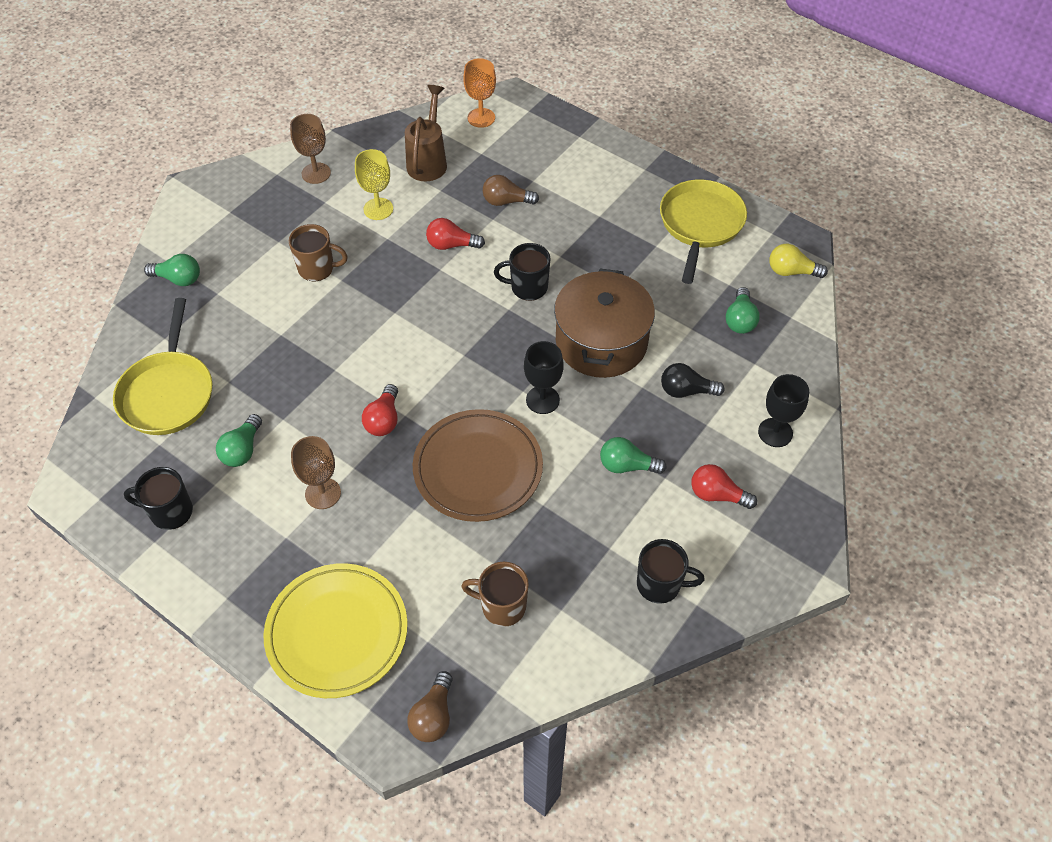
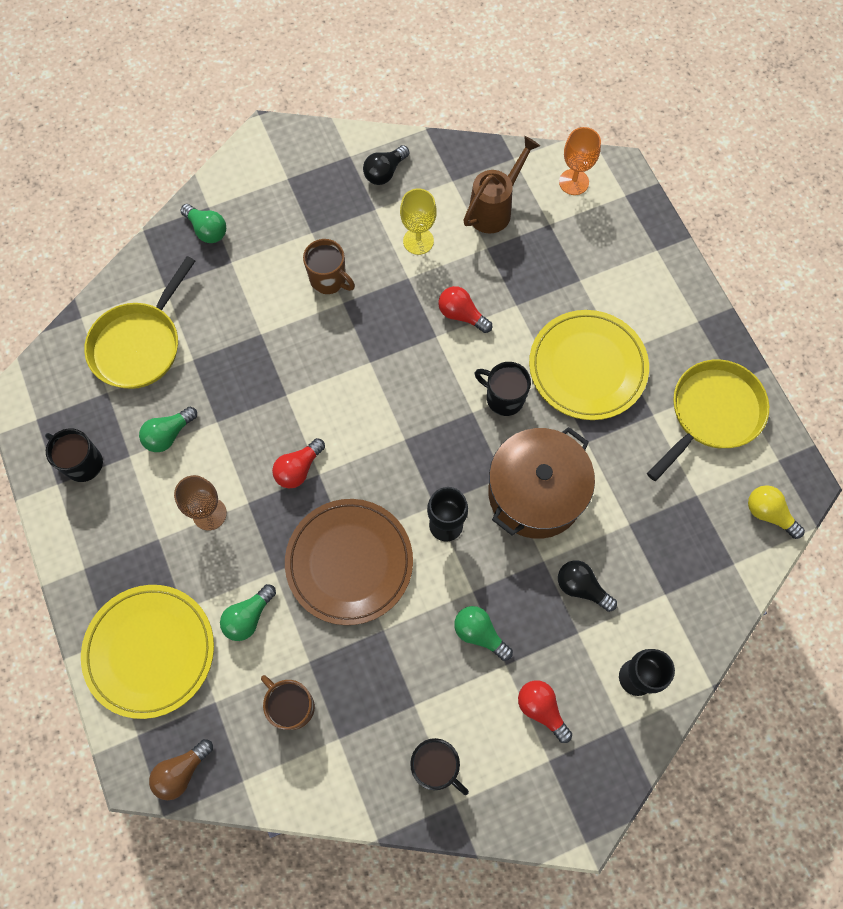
camera: 30 degrees right, 15 degrees up
(316, 173) = (385, 172): brown goblet -> black light bulb
(506, 201) = (540, 291): brown light bulb -> none
(581, 236) = (587, 367): none -> yellow plate
(740, 320) = (682, 540): green light bulb -> green light bulb (248, 617)

